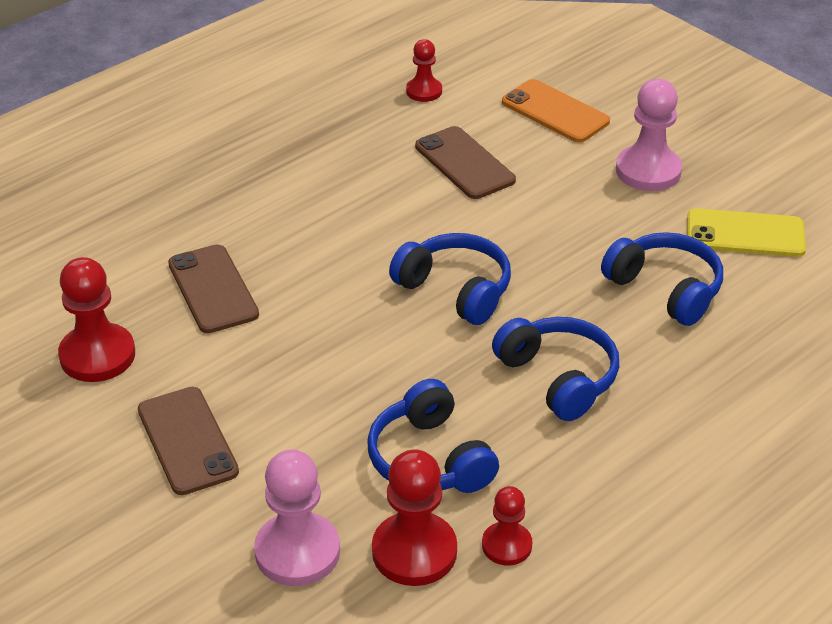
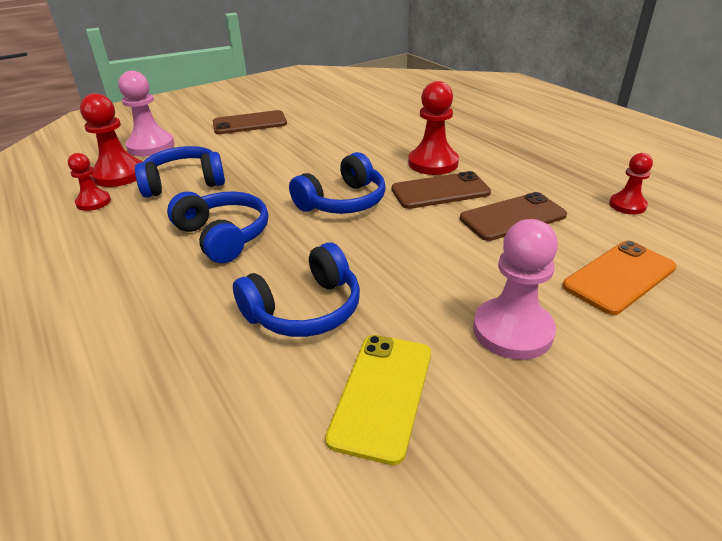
camera: 100 degrees right, 5 degrees down
(97, 355) = (325, 105): red pawn -> red pawn (433, 163)
(213, 289) = (370, 128): brown phone -> brown phone (440, 191)
(559, 377) = (223, 236): blue headphones -> blue headphones turned 105 degrees counterclockwise

